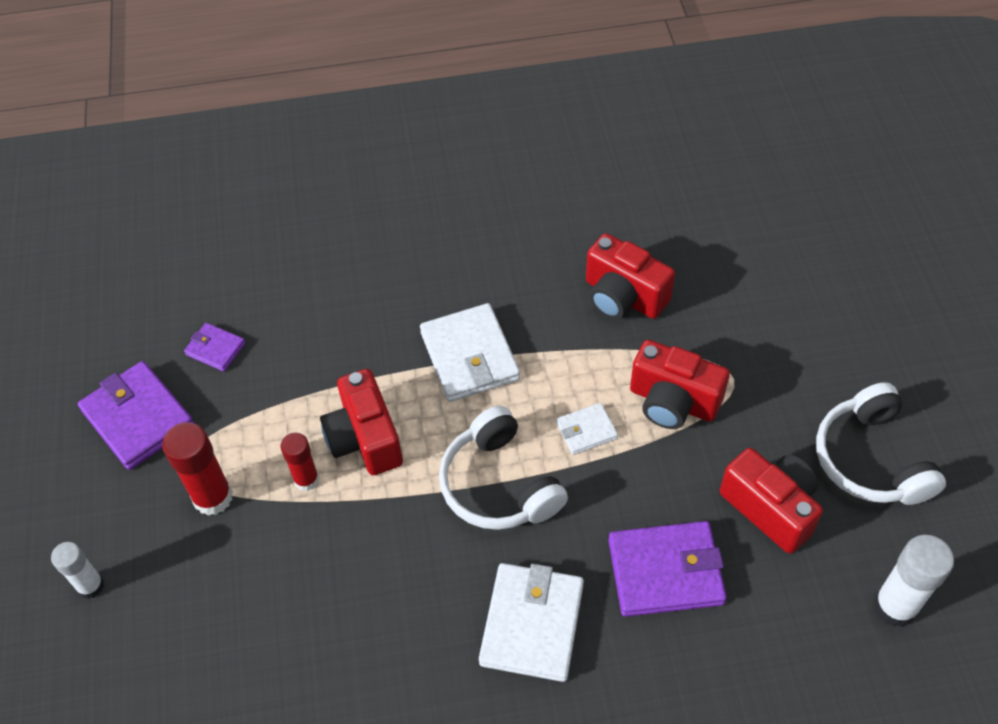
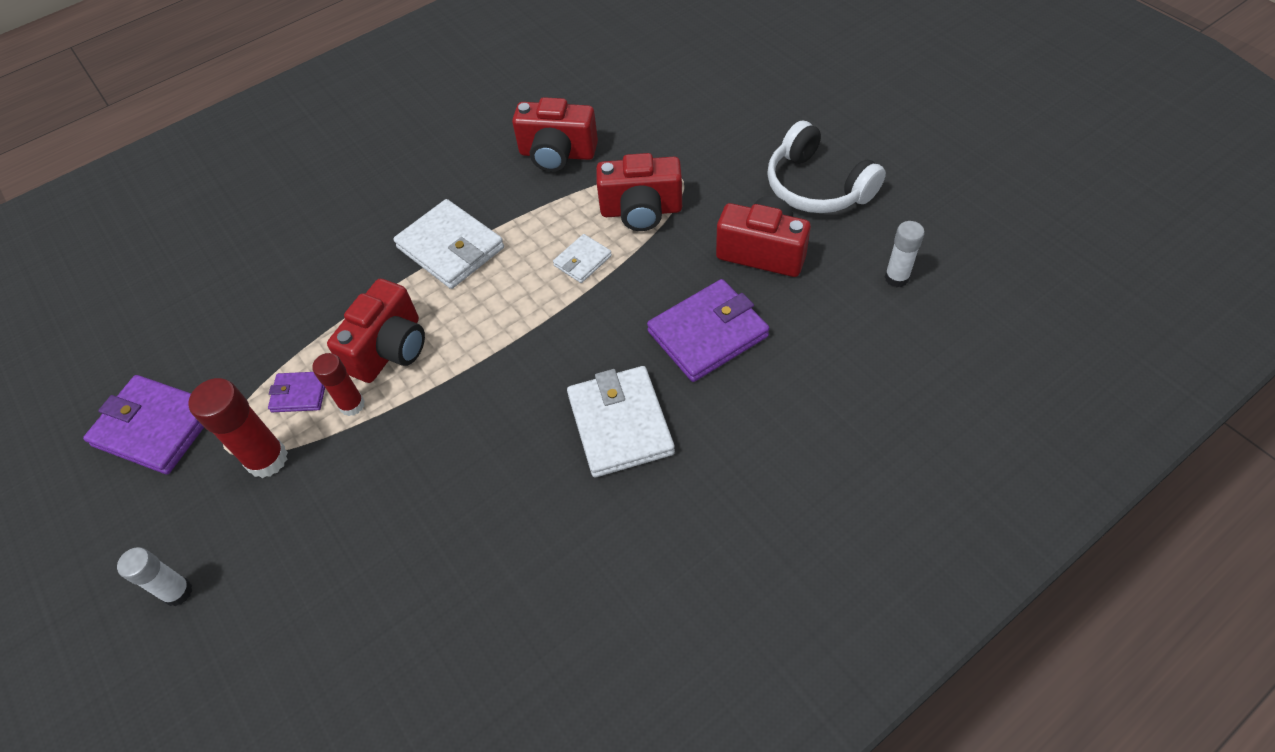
camera: 25 degrees left, 0 degrees up
(215, 349) = (206, 339): purple wallet -> purple wallet (299, 394)
(365, 438) = (390, 349): red camera -> red camera turned 105 degrees counterclockwise
(498, 485) = (531, 332): white headphones -> none
(895, 606) = (896, 278): white glue stick -> white glue stick, size x0.64

